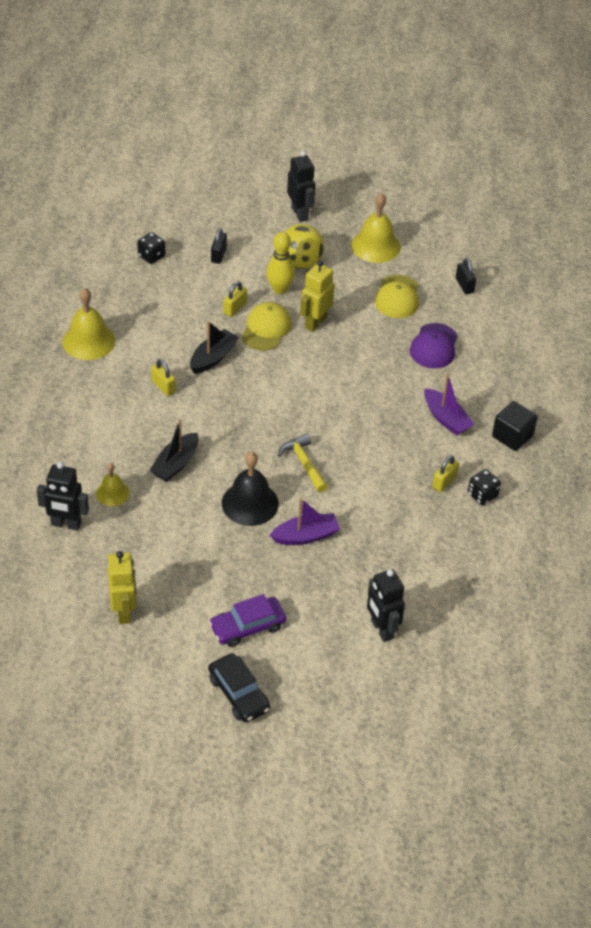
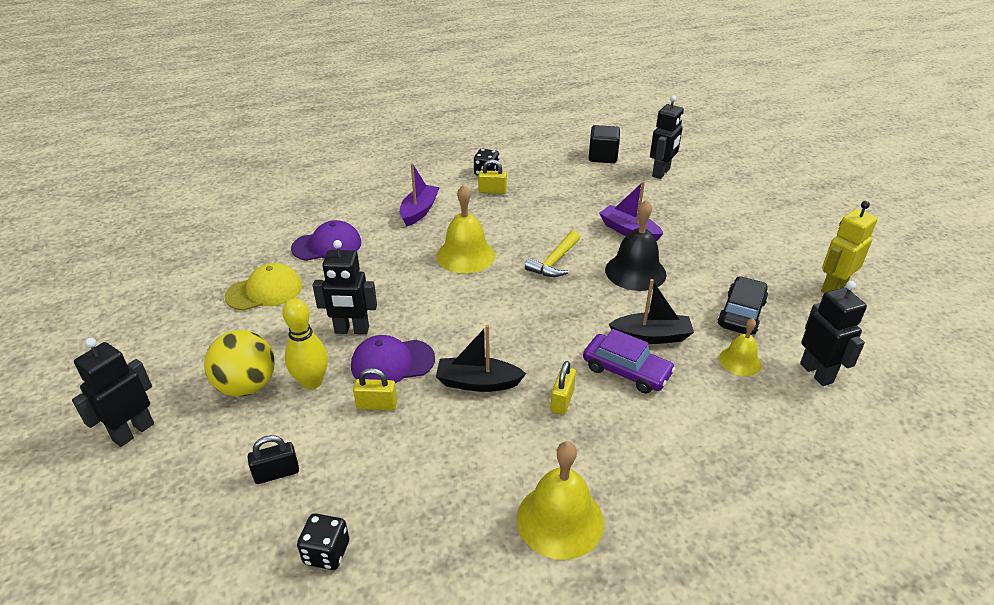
camera: 120 degrees left, 10 degrees down
(238, 693) = (799, 206): black car -> black car (741, 313)
(247, 627) = (746, 224): purple car -> purple car (626, 371)
(266, 329) = (392, 362): yellow cap -> purple cap
(315, 323) = (352, 330): yellow robot -> black robot
(376, 246) = (175, 338): yellow bell -> yellow bell (465, 255)
(464, 285) = (216, 257): black padlock -> none
(512, 436) = (408, 178): black cube -> black cube (602, 157)

